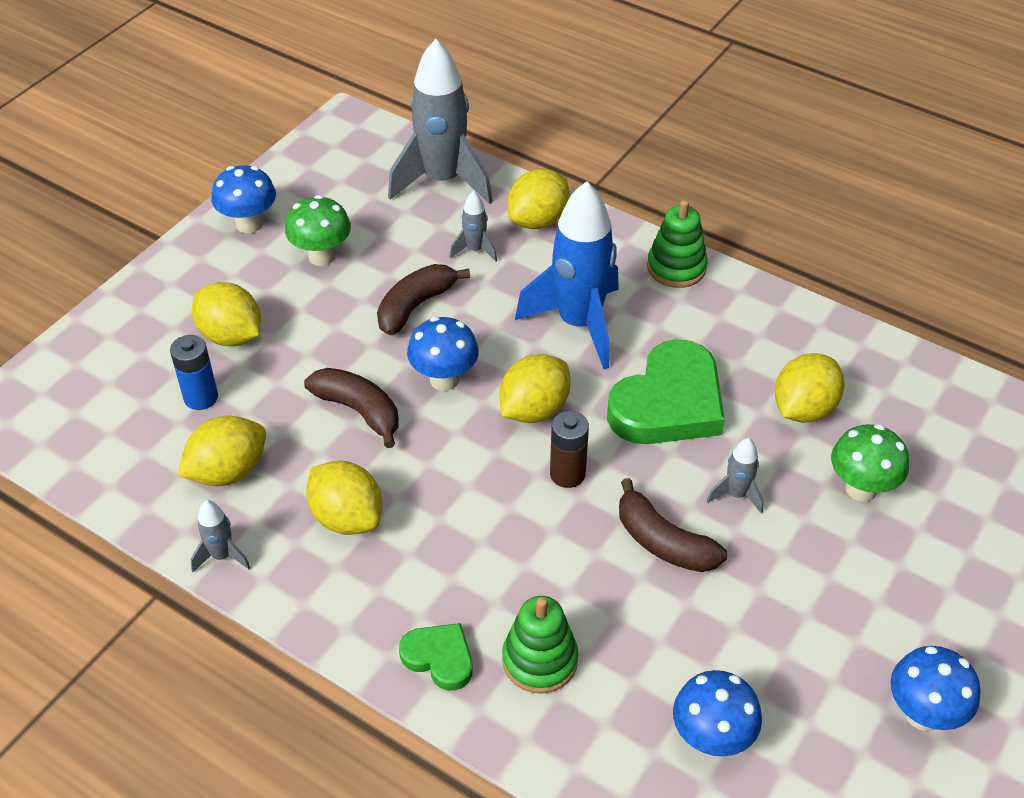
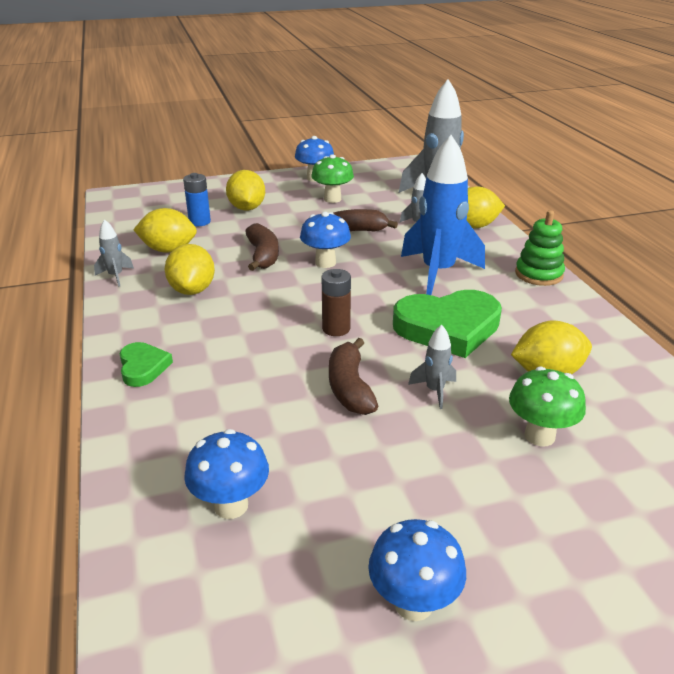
camera: 40 degrees right, 15 degrees down
(534, 409) = (357, 294): yellow lemon -> none
(540, 660) = (192, 399): green stacking toy -> none

